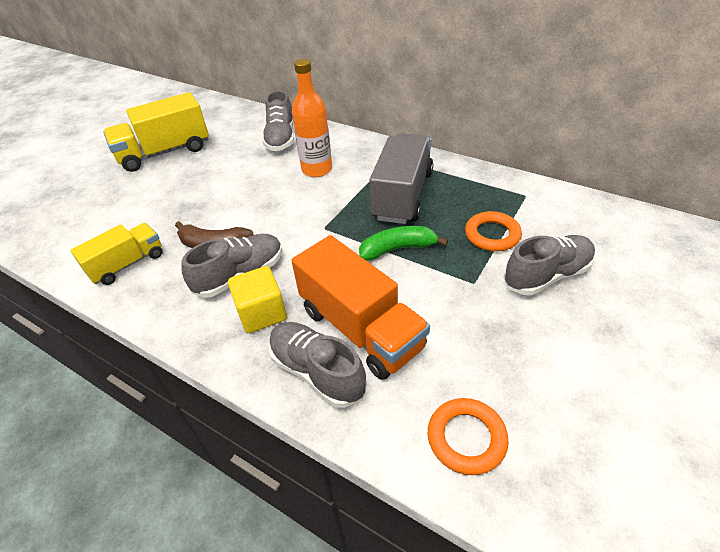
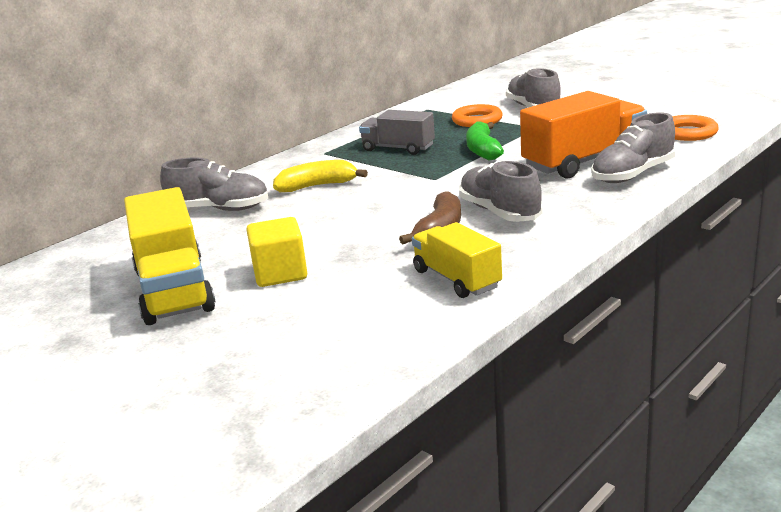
camera: 80 degrees left, 20 degrees down
(262, 313) = (559, 199): yellow cube -> yellow cube (280, 274)
(317, 169) = (317, 186): orange bottle -> yellow banana
(402, 195) = (398, 148): grey truck -> grey truck, size x0.62

